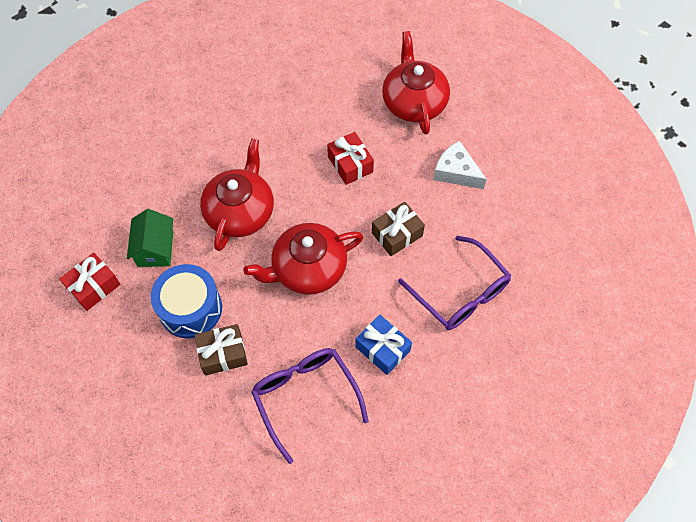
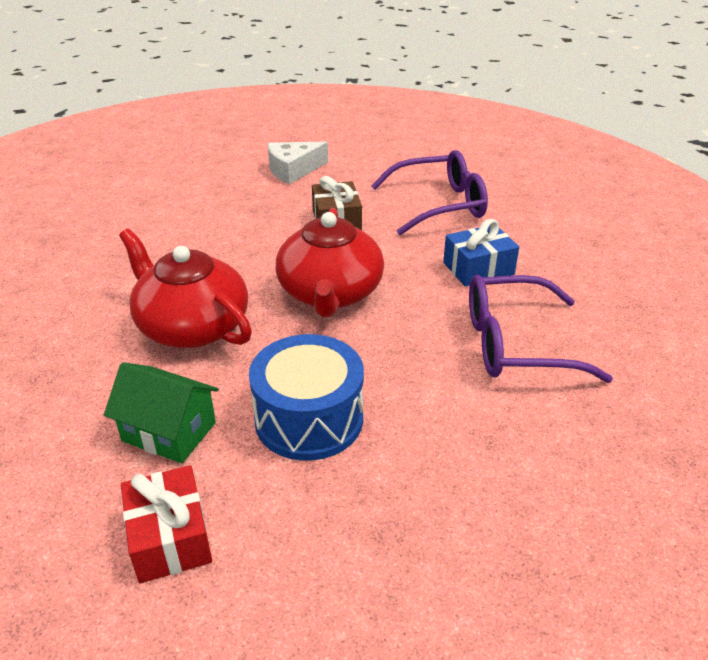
camera: 65 degrees left, 25 degrees down
(223, 354) = (408, 404): brown gift -> none
(350, 164) = (214, 226): red gift -> none
(414, 102) = (181, 169): red teapot -> none

